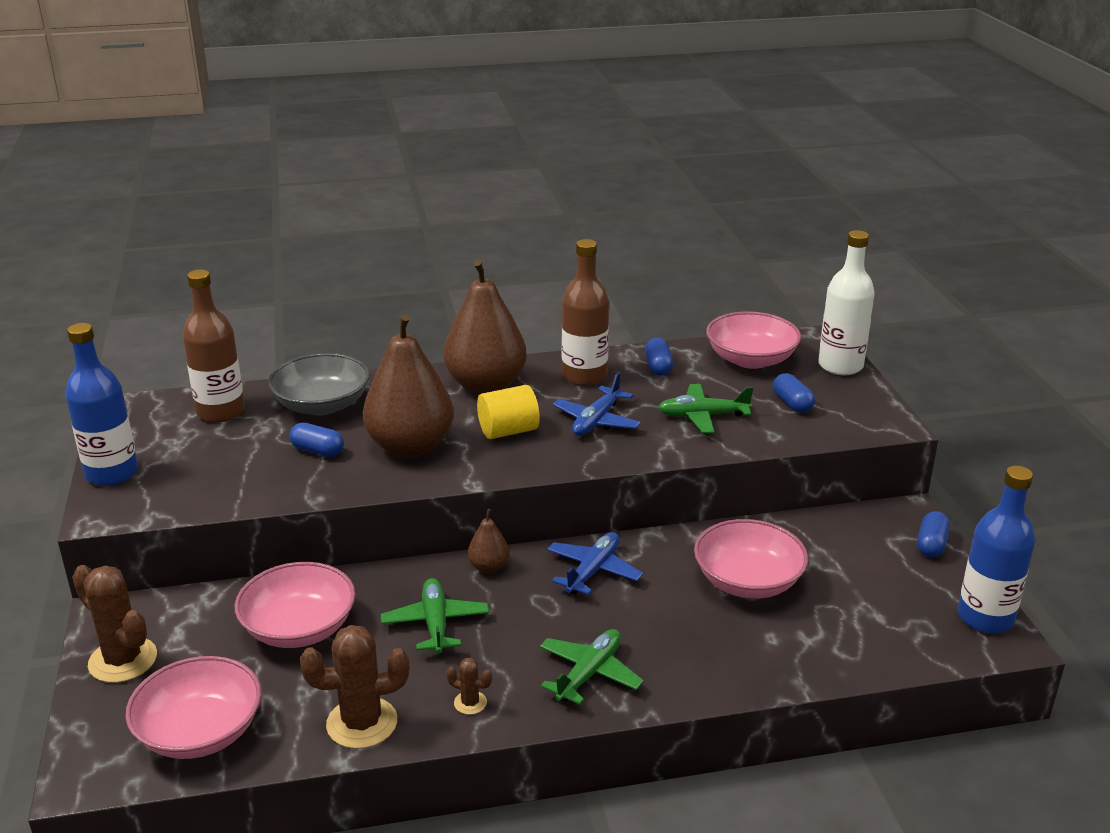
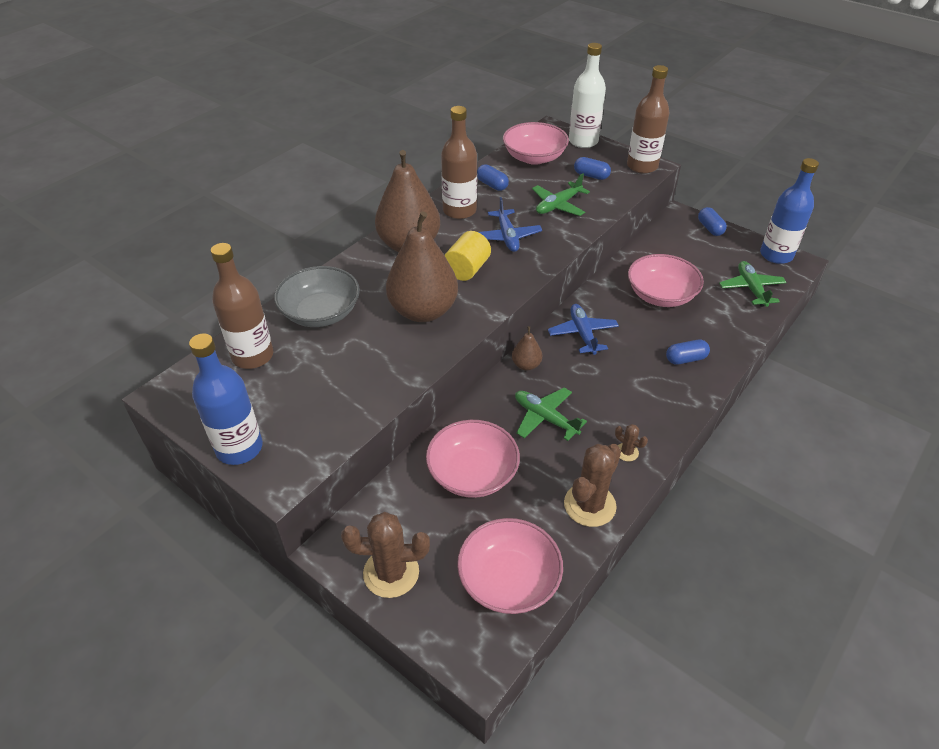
camera: 40 degrees left, 15 degrees up
(317, 451) = (367, 347): blue capsule -> blue capsule (685, 359)
(470, 703) = (627, 452): brown cactus -> brown cactus turned 60 degrees clockwise
(589, 673) = (659, 395): green plane -> green plane (751, 289)
(877, 420) = (642, 166): none -> brown bottle

